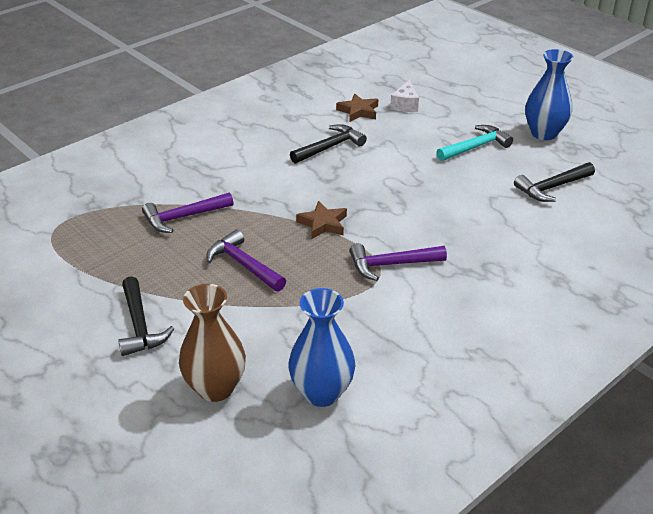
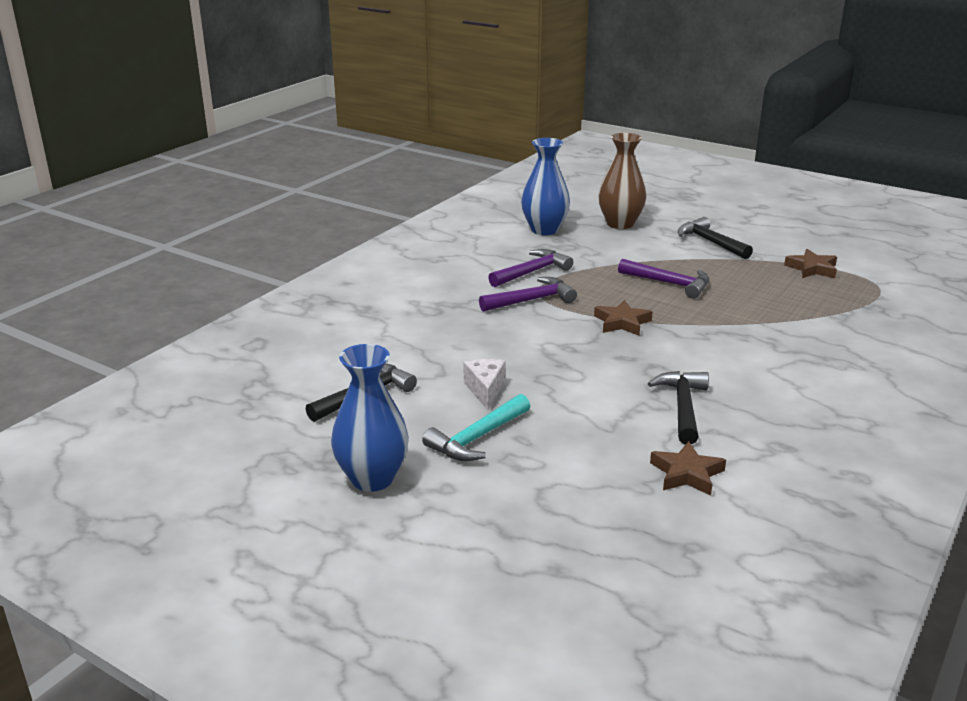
camera: 165 degrees right, 10 degrees down
(84, 261) = (812, 268): none -> brown star
(183, 217) = (770, 309): purple hammer -> purple hammer (532, 272)
(330, 147) = (683, 407): black hammer -> black hammer turned 150 degrees clockwise
(405, 105) = (618, 500): white cheese -> white cheese (485, 390)

